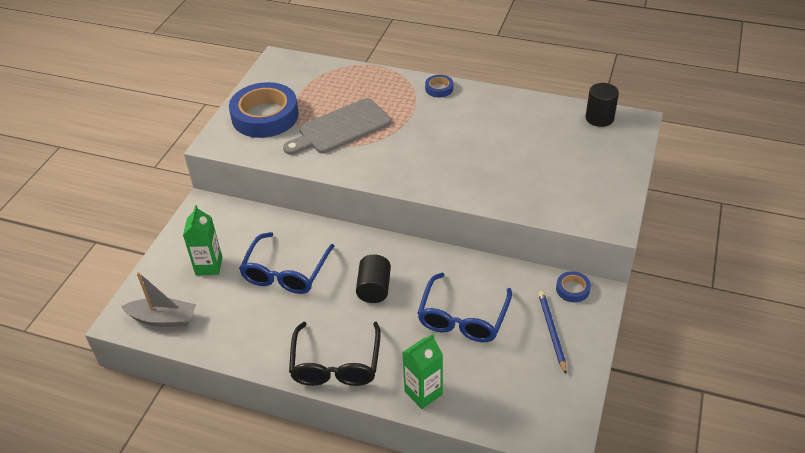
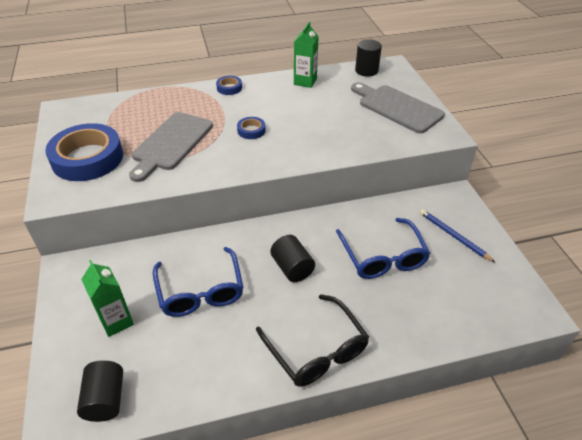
camera: 35 degrees left, 0 degrees up
(163, 319) = (106, 399): grey boat -> black cylinder
(423, 393) = (409, 334): green carton -> green carton (305, 81)
(572, 289) = (438, 199): blue tape -> blue tape (251, 130)
(590, 173) = (397, 108): none -> grey cutting board

